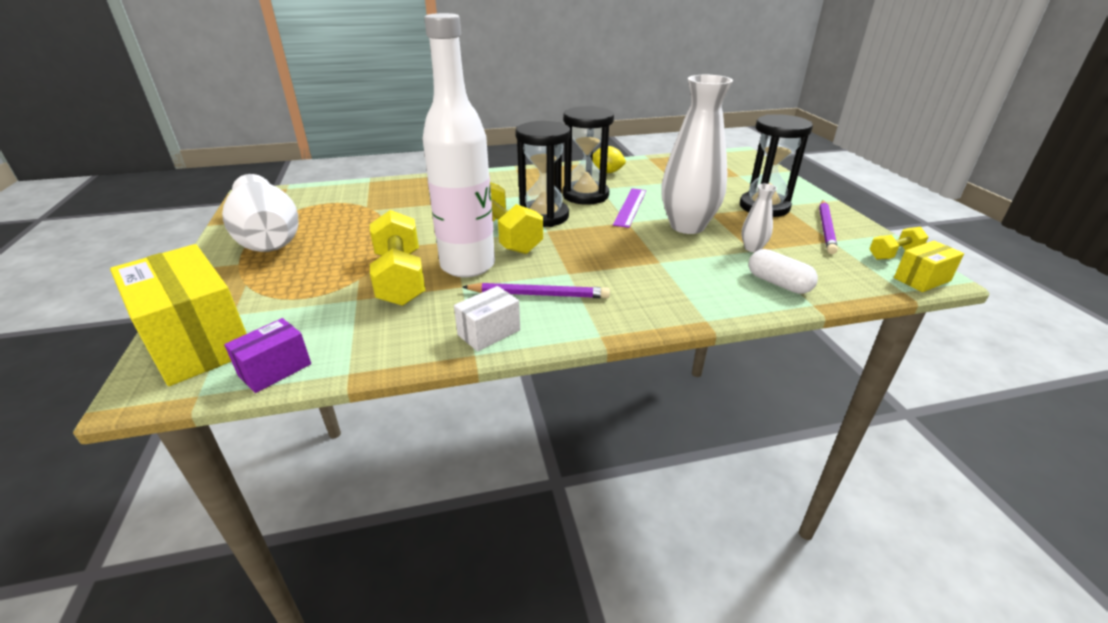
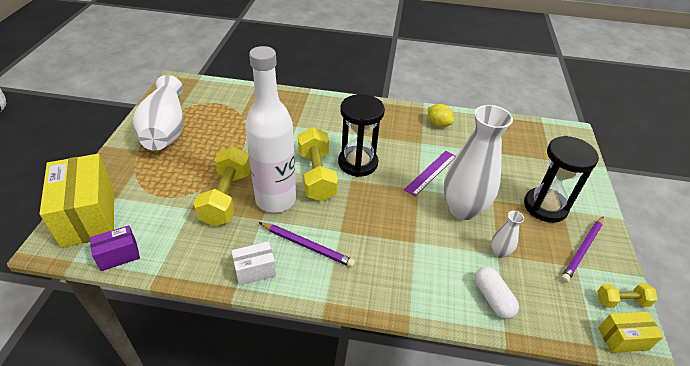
camera: 20 degrees right, 10 degrees up
(585, 195) = (404, 148): black hourglass -> none

